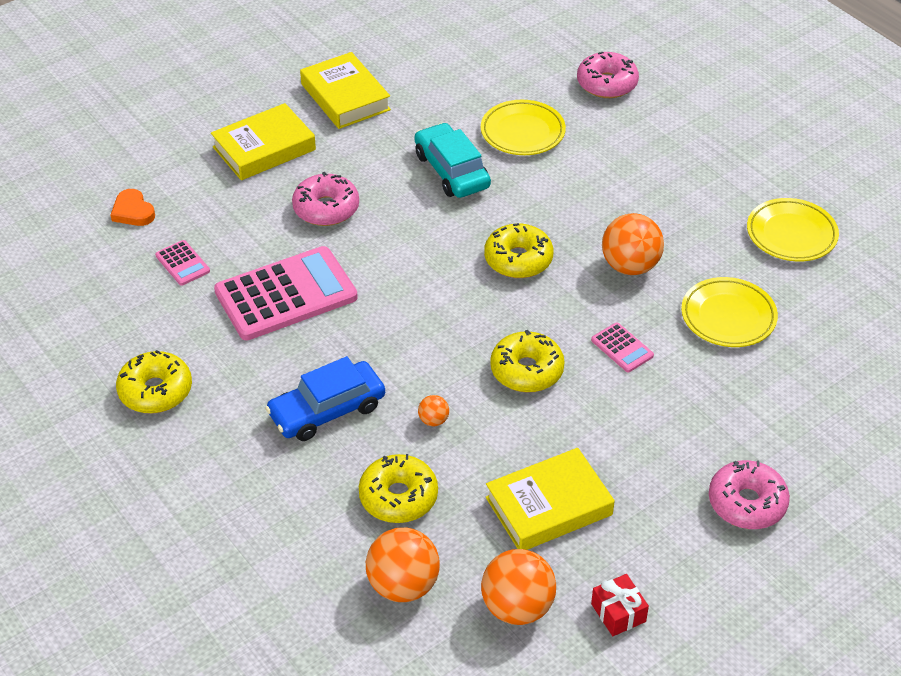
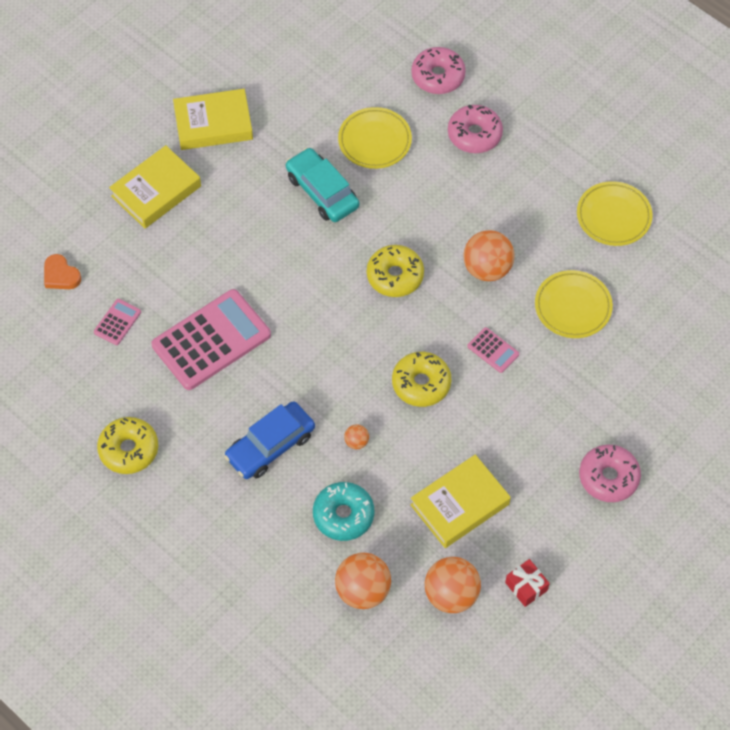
camera: 10 degrees left, 15 degrees up
(182, 263) = (117, 322): pink calculator -> pink calculator turned 105 degrees counterclockwise
(326, 208) = (224, 247): pink donut -> pink donut (474, 134)
(345, 97) = (213, 124): yellow book -> yellow book turned 60 degrees counterclockwise
(398, 497) = (343, 515): yellow donut -> turquoise donut

